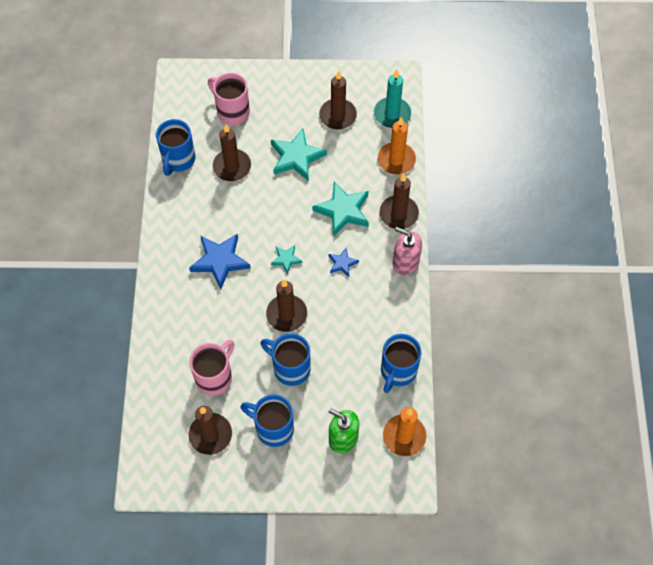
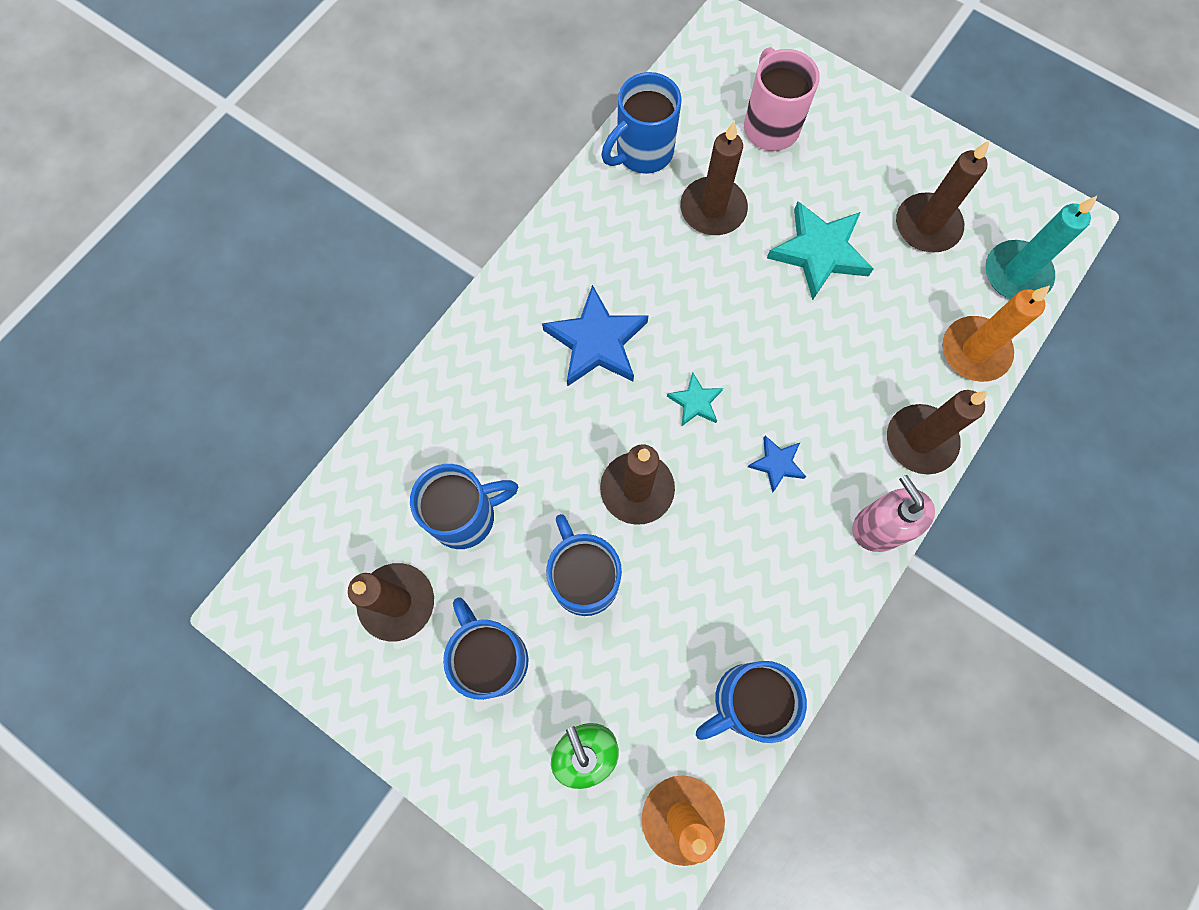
camera: 35 degrees right, 10 degrees up
(215, 377) = (465, 516): pink mug -> blue mug
(343, 211) = (835, 380): turquoise star -> none

